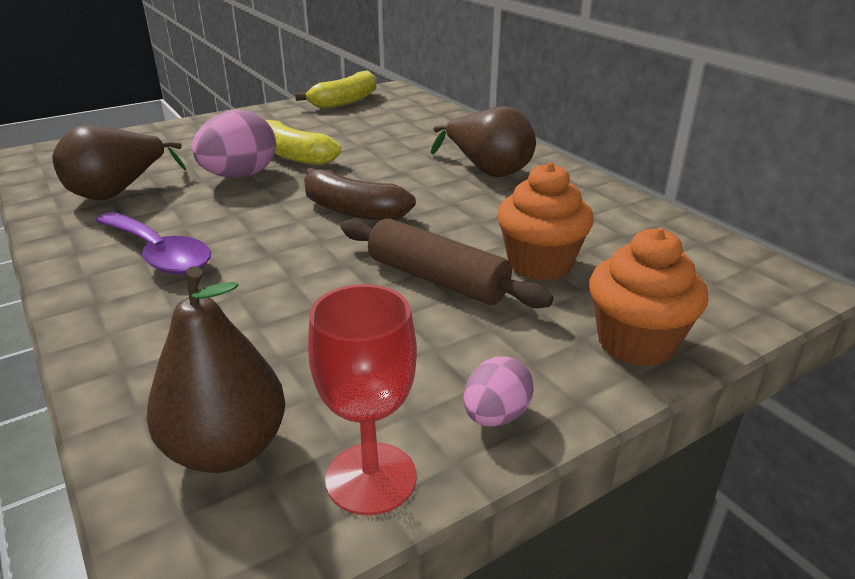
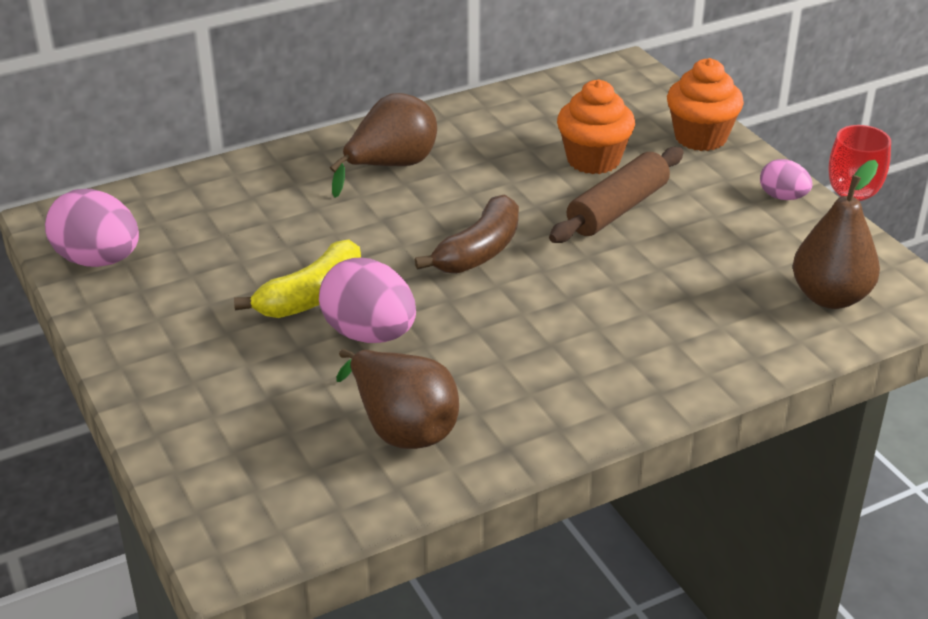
camera: 85 degrees left, 5 degrees up
(158, 253) = (566, 368): purple spoon -> none
(345, 101) = (98, 260): yellow banana -> pink egg

